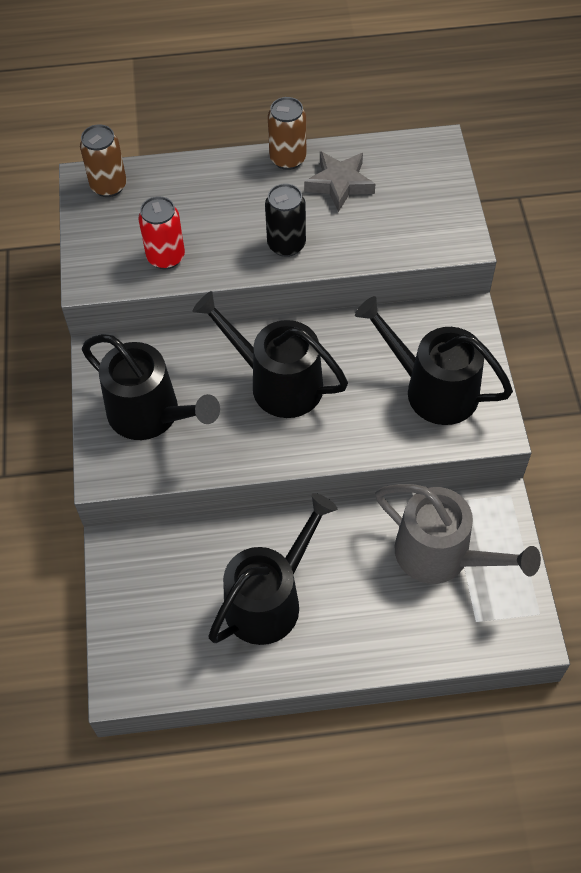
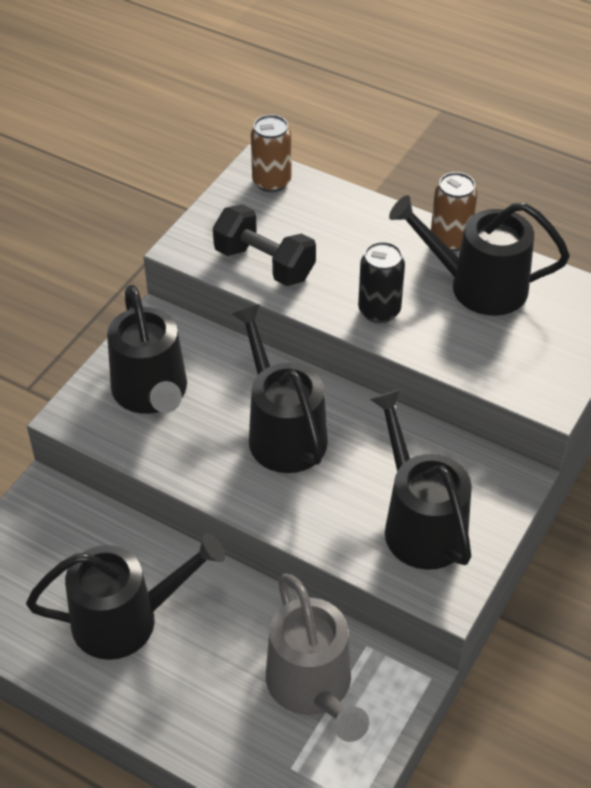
camera: 35 degrees right, 10 degrees down
(166, 257) = (264, 264): red can -> black dumbbell
(339, 184) = (478, 286): grey star -> black watering can

